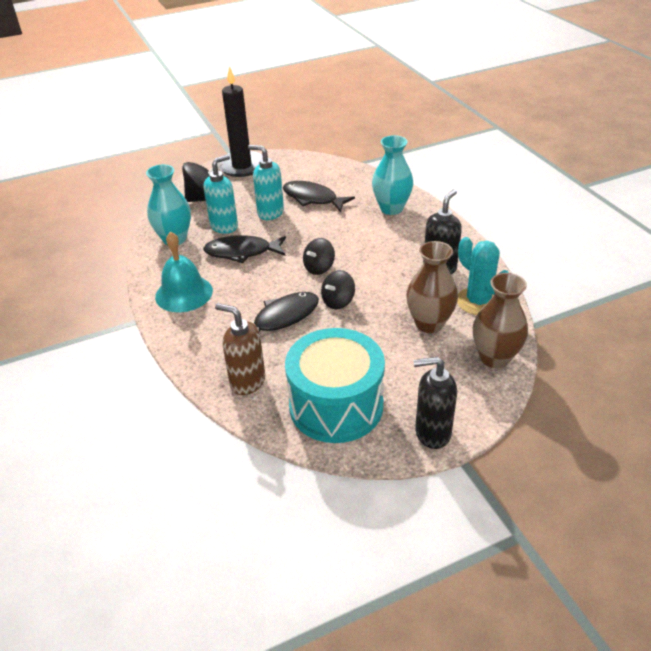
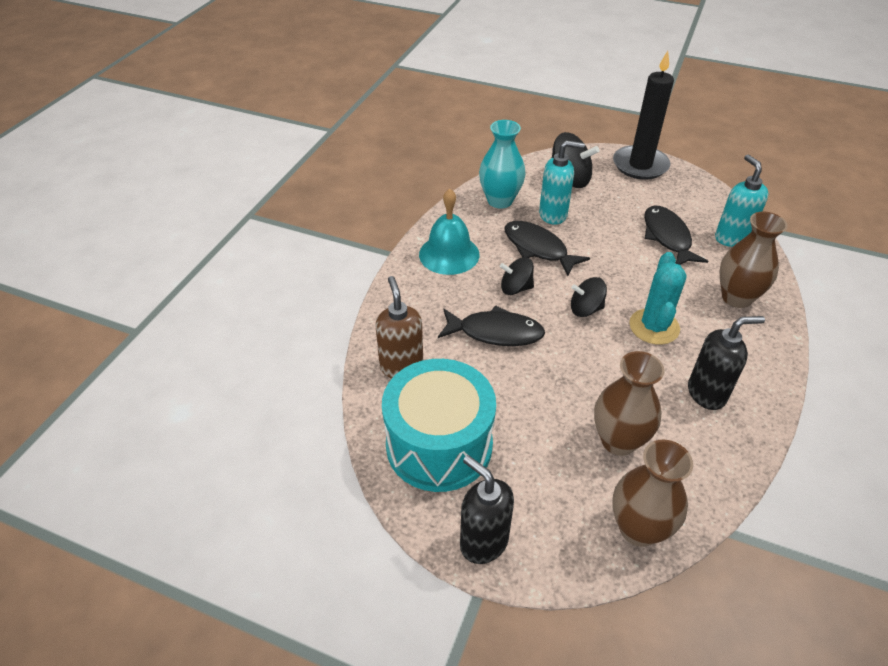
camera: 45 degrees right, 5 degrees up
(270, 213) = (609, 227): turquoise soap dispenser -> turquoise soap dispenser (731, 238)
(338, 301) = (561, 353): black spinning top -> black spinning top (516, 288)
(391, 208) = (736, 298): turquoise vase -> brown vase
(478, 301) = (700, 459): turquoise cactus -> turquoise cactus (654, 327)

